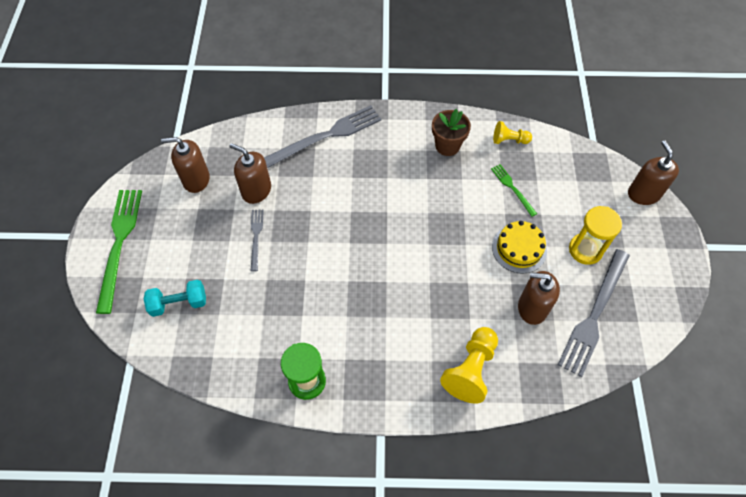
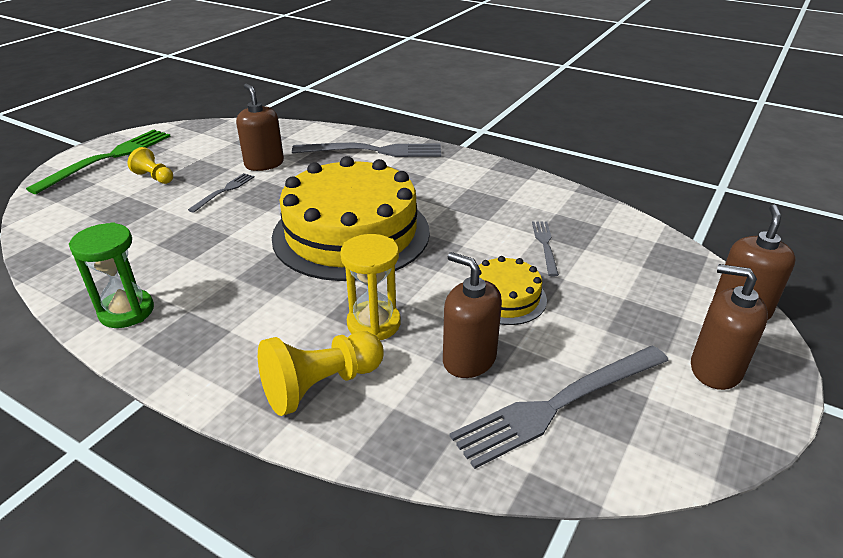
camera: 30 degrees right, 25 degrees down
(179, 303) = (98, 209): turquoise dumbbell -> none
(196, 179) = (222, 143): brown soap dispenser -> brown soap dispenser (715, 369)
(385, 237) = (351, 233): none -> yellow cake
(447, 146) = (496, 192): brown flower pot -> none
(509, 140) = (577, 208): yellow pawn -> yellow pawn (154, 177)
(512, 188) = (545, 245): green fork -> grey fork
(585, 250) = (601, 332): yellow hourglass -> yellow hourglass (374, 324)

